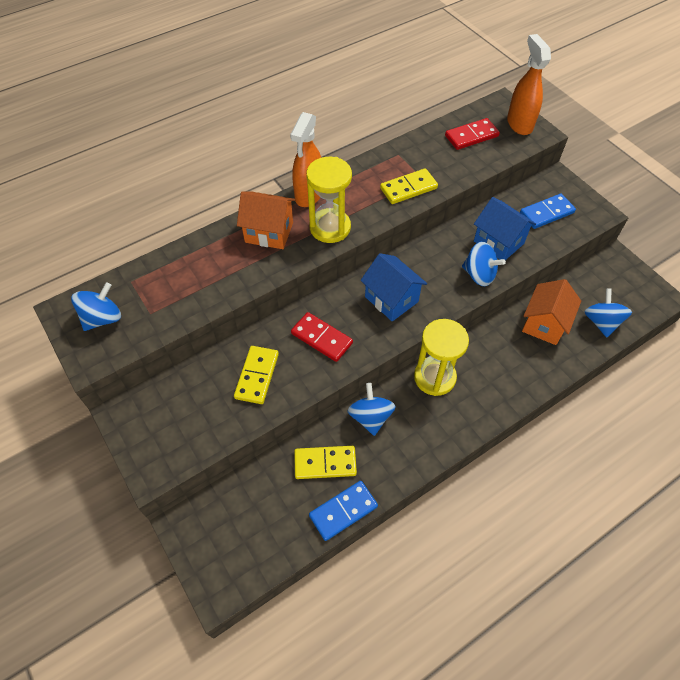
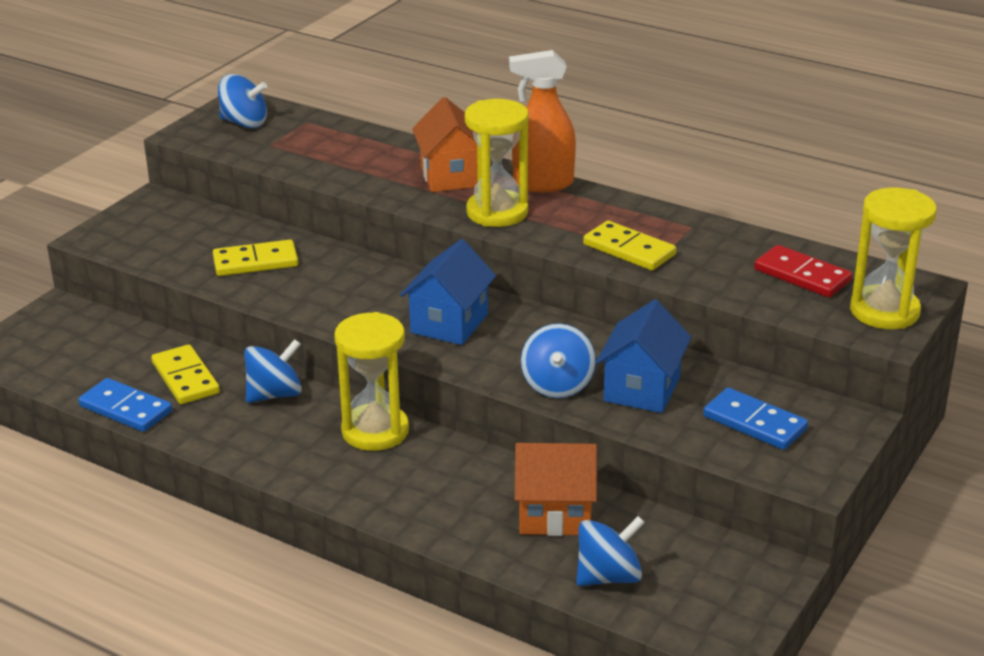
camera: 65 degrees right, 25 degrees down
(321, 338) = (343, 289): red domino -> none
(519, 124) = (884, 311): orange spray bottle -> yellow hourglass

